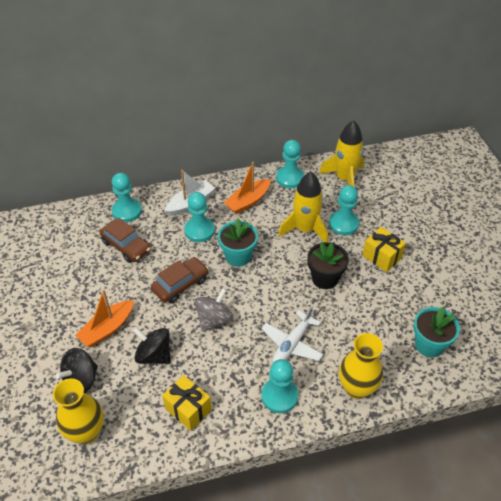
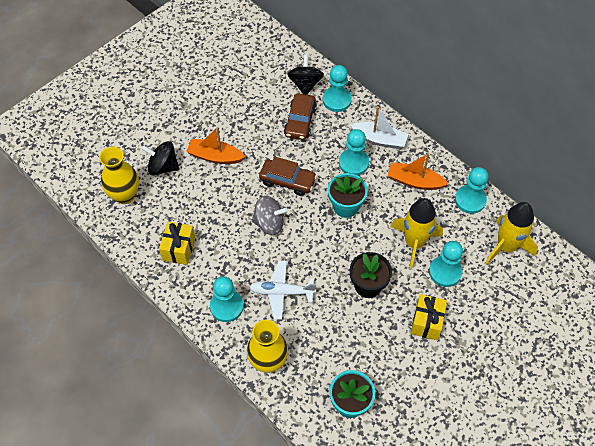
camera: 60 degrees right, 10 degrees up
(154, 355) = (211, 200): black spinning top -> black spinning top (305, 84)

